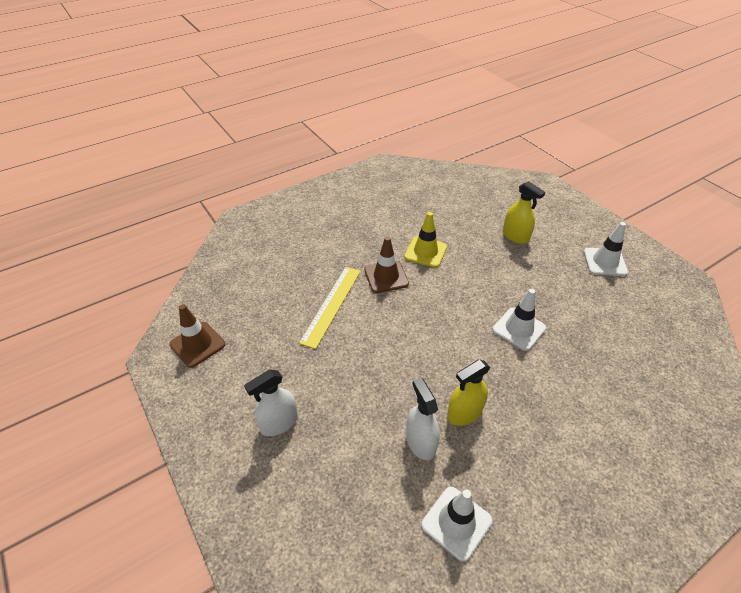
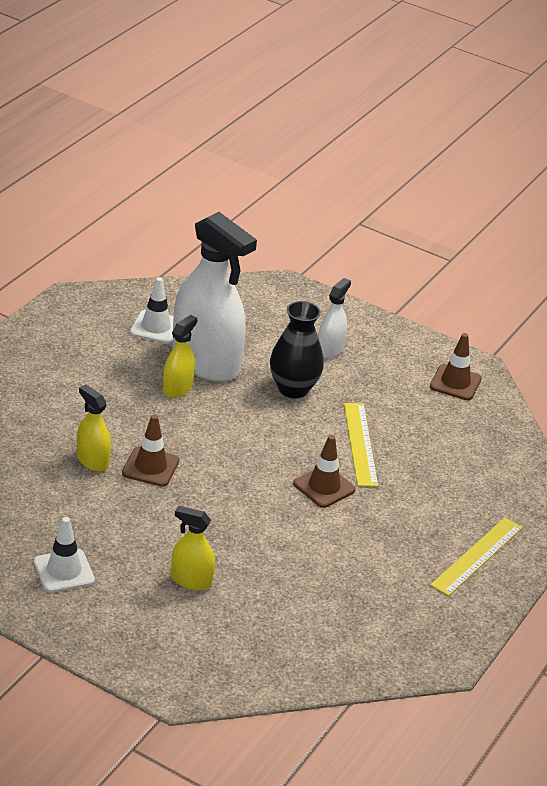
camera: 150 degrees right, 10 degrees down
(318, 208) = (477, 556): none -> yellow ruler
(350, 379) = (293, 389): none -> black vase
(420, 442) = (205, 362): white spray bottle -> white spray bottle, size x2.14
(425, 252) = (296, 528): yellow traffic cone -> none
(519, 329) = (150, 467): white traffic cone -> brown traffic cone
(569, 348) = (92, 461): none -> yellow spray bottle

